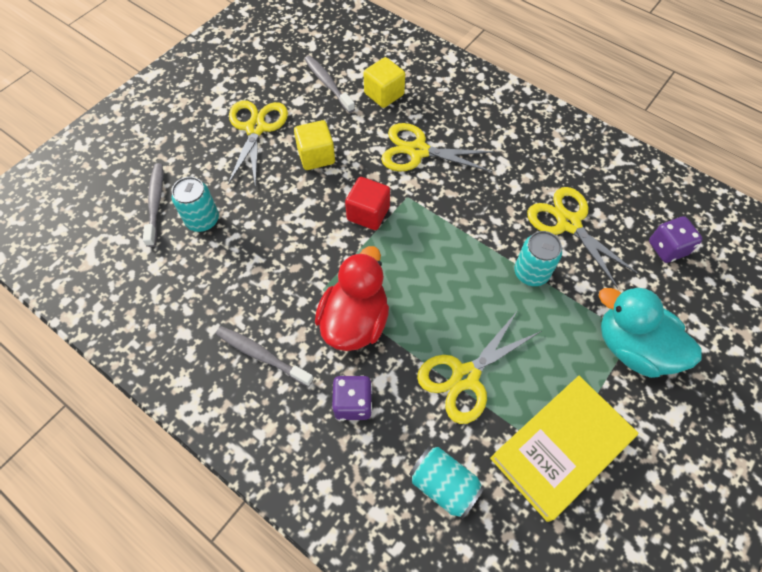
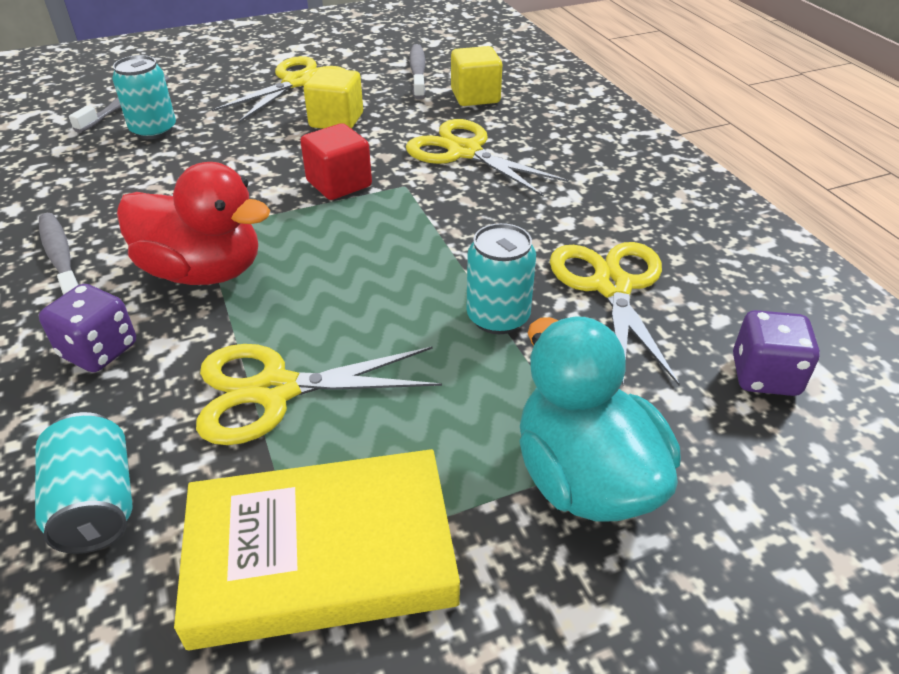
camera: 30 degrees right, 20 degrees down
(355, 321) = (204, 272): red duck -> red duck turned 60 degrees clockwise

